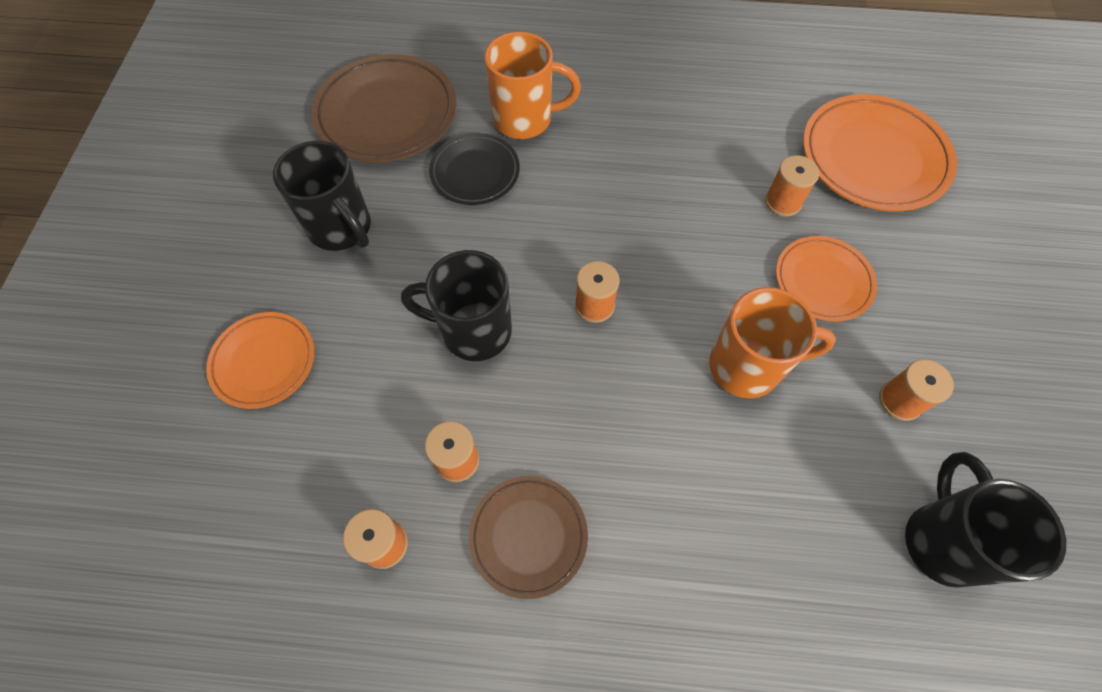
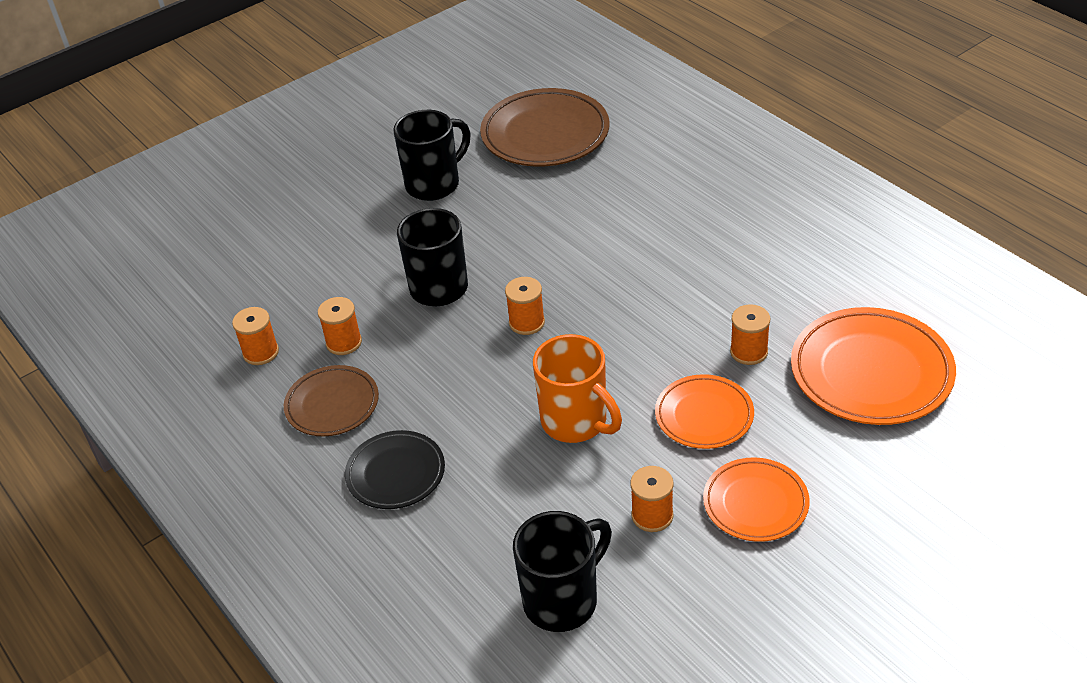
camera: 50 degrees right, 20 degrees down
(264, 362) = (310, 226): orange plate -> orange plate (755, 503)
(342, 229) = (434, 184): black mug -> black mug turned 135 degrees counterclockwise
(475, 172) = (555, 201): black plate -> black plate (396, 473)
(525, 119) = (632, 189): orange mug -> none

